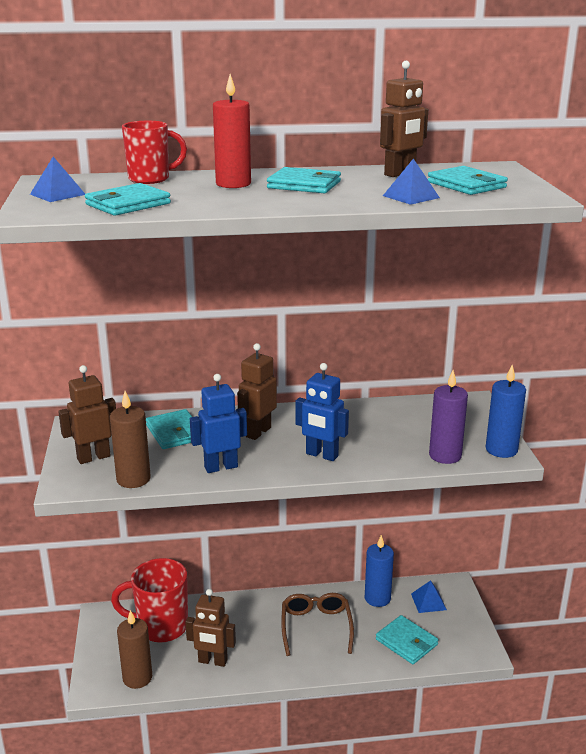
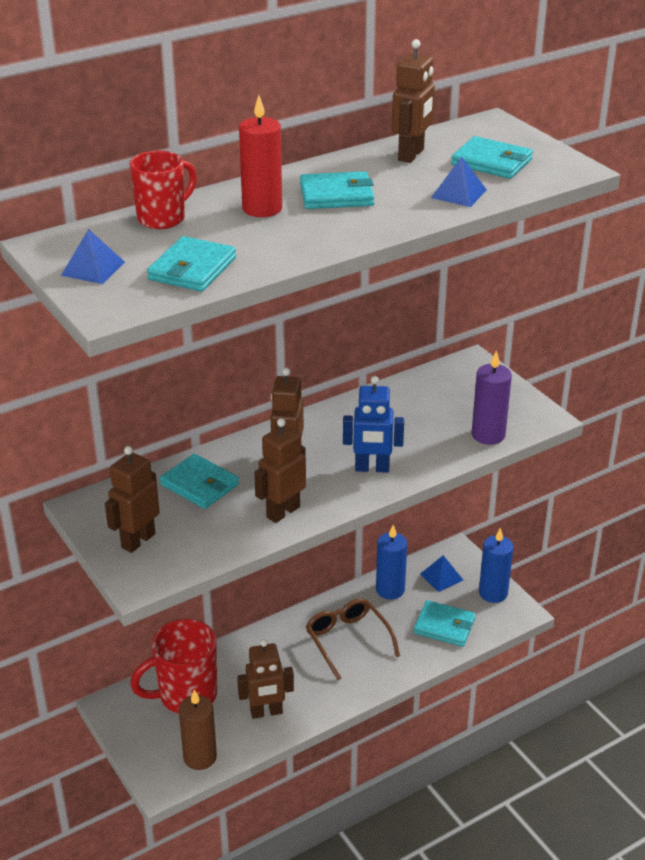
camera: 25 degrees left, 10 degrees up
(133, 479) = (204, 553): brown candle -> none
(221, 467) = (282, 512): blue robot -> brown robot
(501, 450) = (534, 413): blue candle -> blue candle (493, 593)

